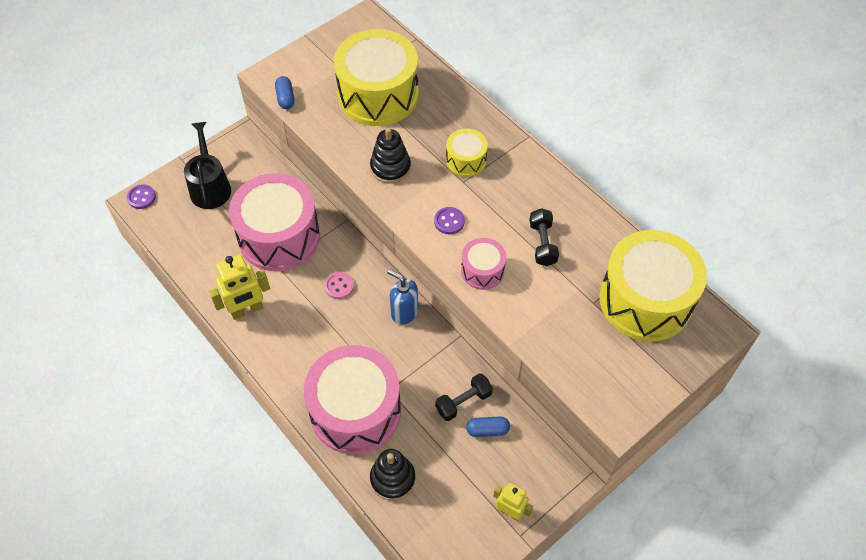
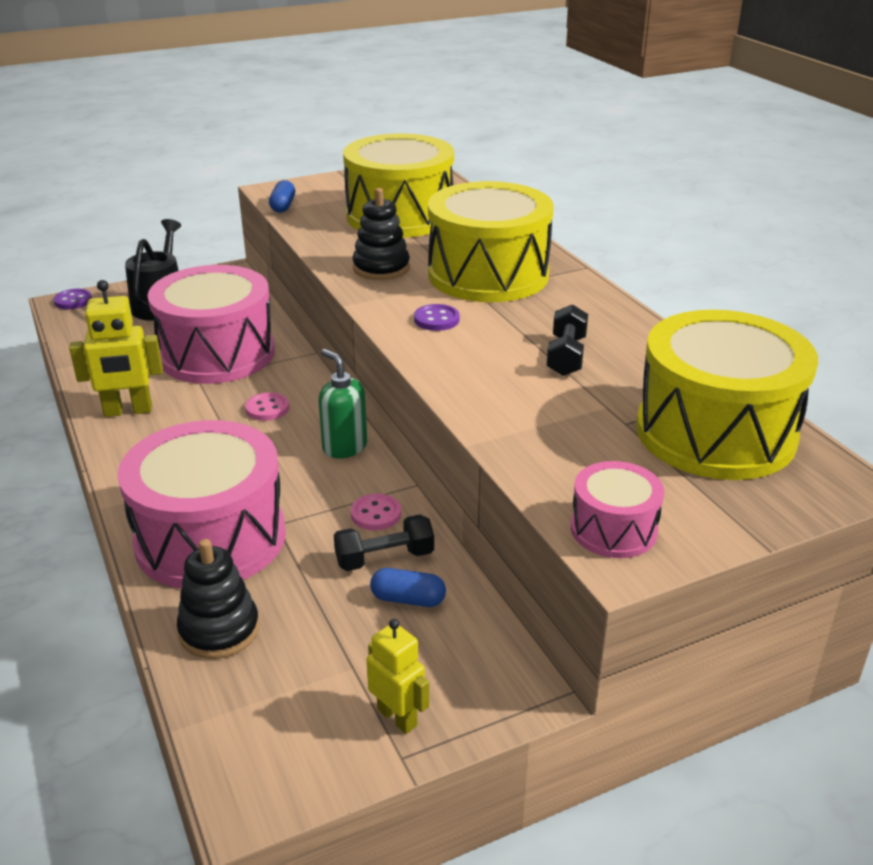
camera: 15 degrees right, 25 degrees down
(404, 312) = (344, 447): blue soap dispenser -> green soap dispenser
(445, 367) = (376, 514): none -> pink button
(466, 160) = (488, 275): yellow drum -> yellow drum, size x2.08
(482, 270) = (462, 368): pink drum -> pink drum (613, 529)

